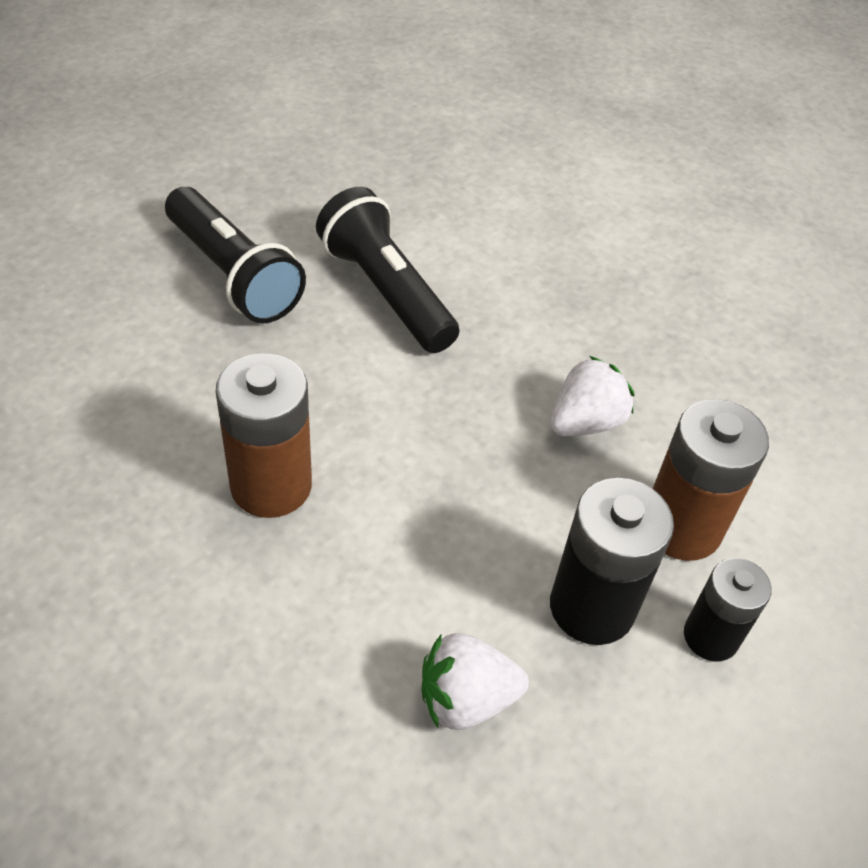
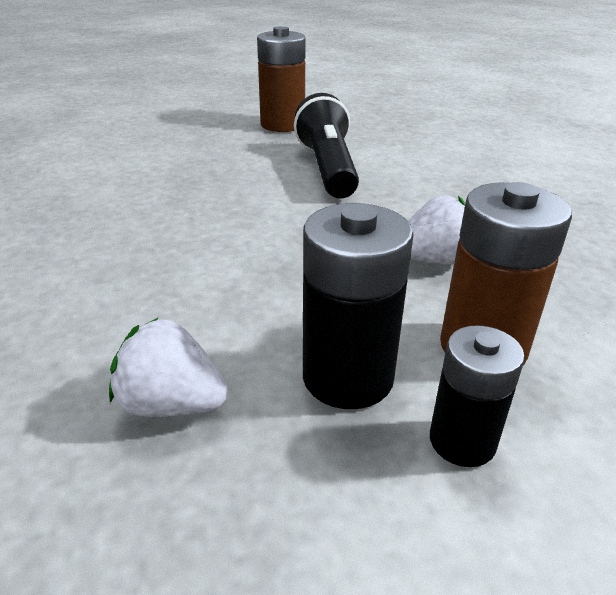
camera: 30 degrees right, 15 degrees down
(233, 275) = (233, 145): black flashlight -> none
(271, 485) = (154, 236): brown battery -> brown battery (282, 125)

